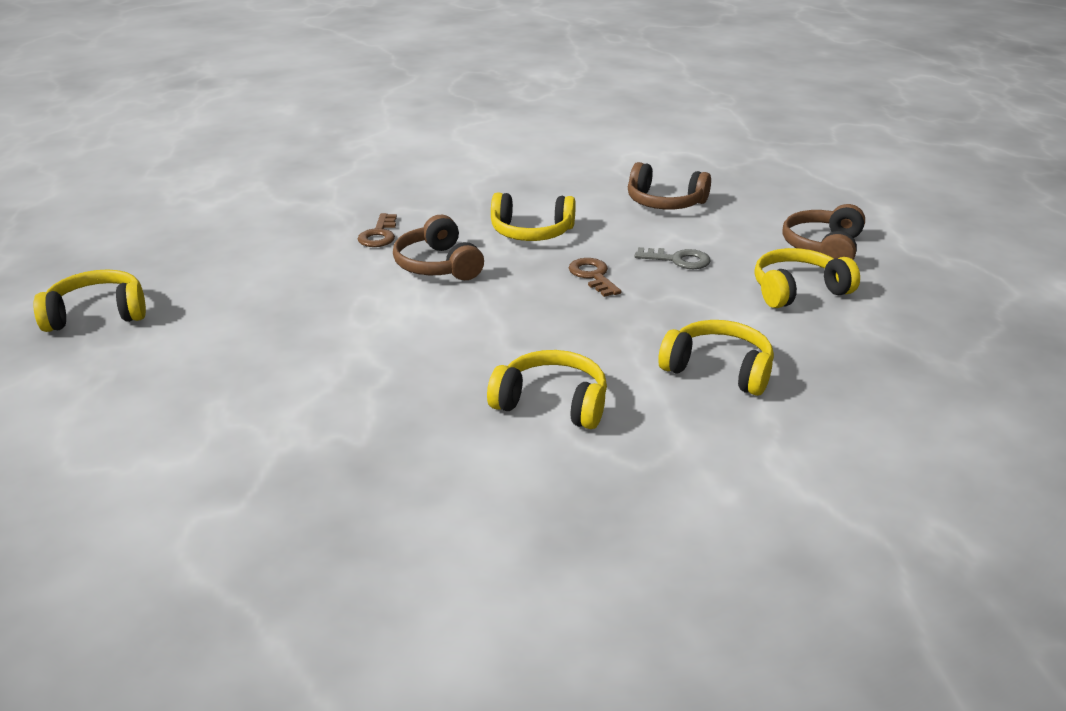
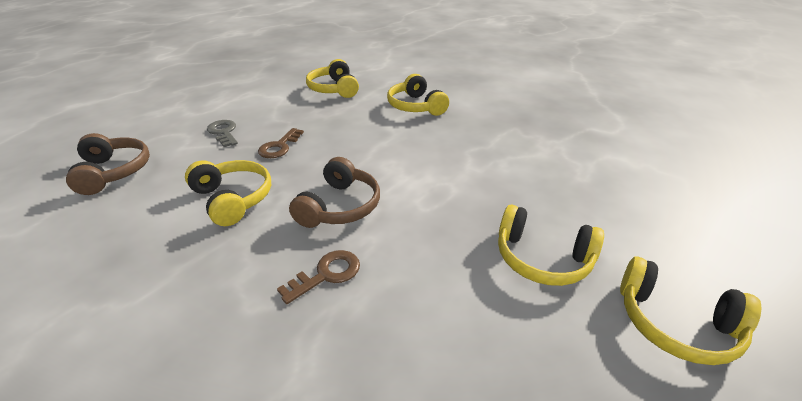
camera: 135 degrees left, 5 degrees up
(798, 290) = (229, 96): yellow headphones -> yellow headphones (542, 258)
(823, 248) = (161, 104): brown headphones -> none

